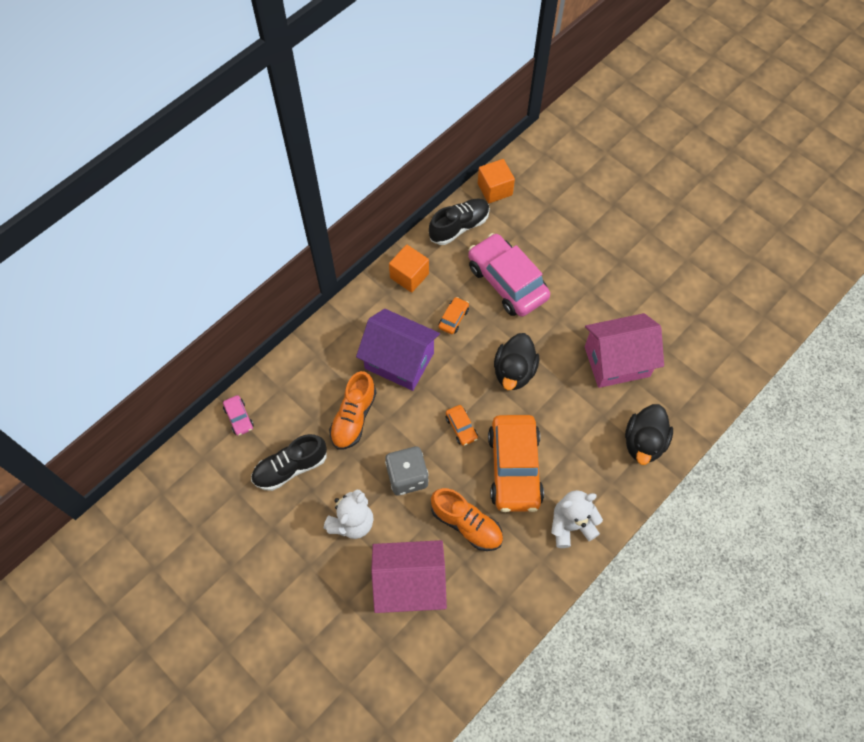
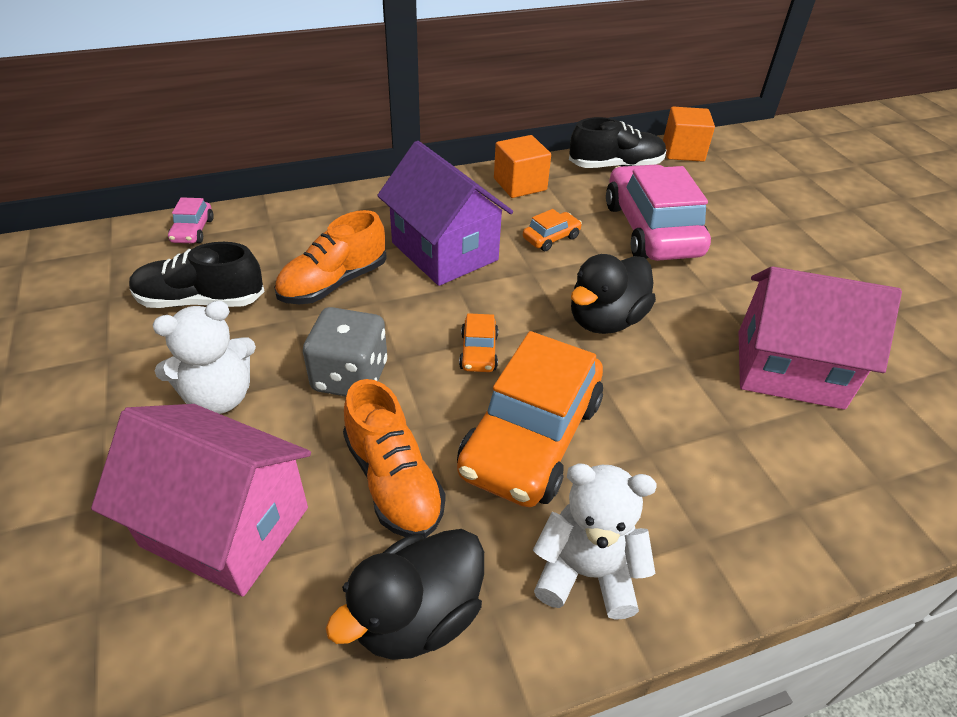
camera: 25 degrees right, 20 degrees down
(644, 442) = (799, 500): black duck -> black duck (417, 616)

